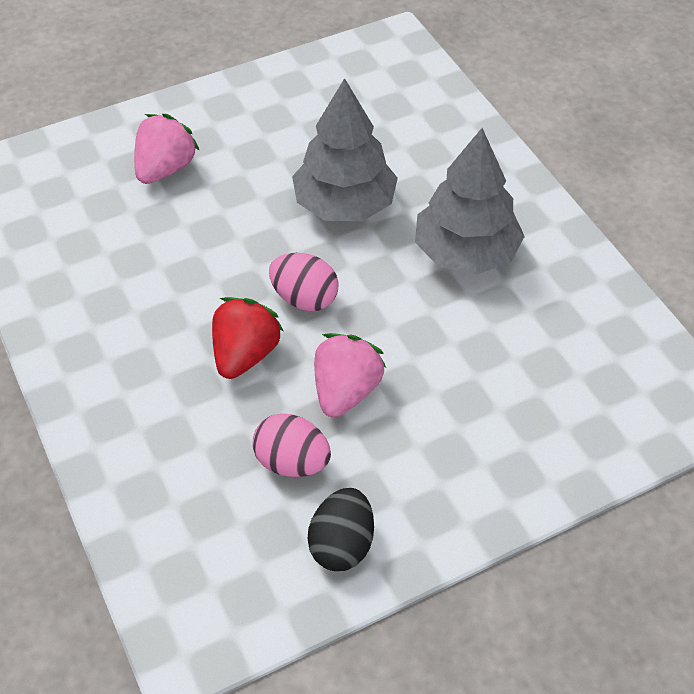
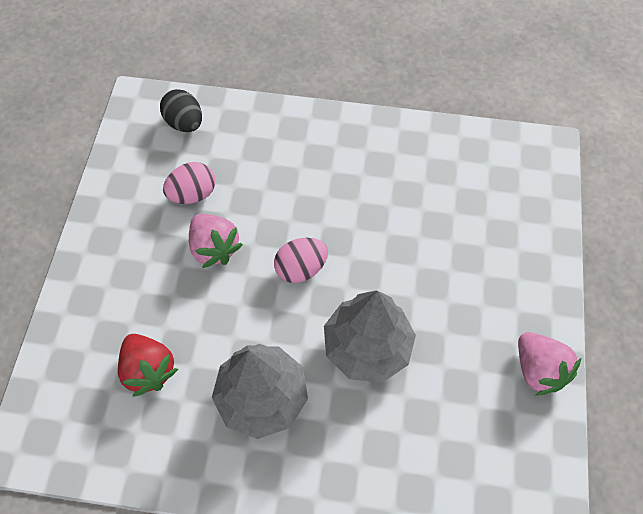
camera: 125 degrees right, 10 degrees up
(165, 169) = (483, 253): pink strawberry -> pink strawberry (538, 370)
(245, 354) = (283, 212): red strawberry -> red strawberry (149, 370)
(342, 544) = (127, 188): black egg -> black egg (185, 123)

